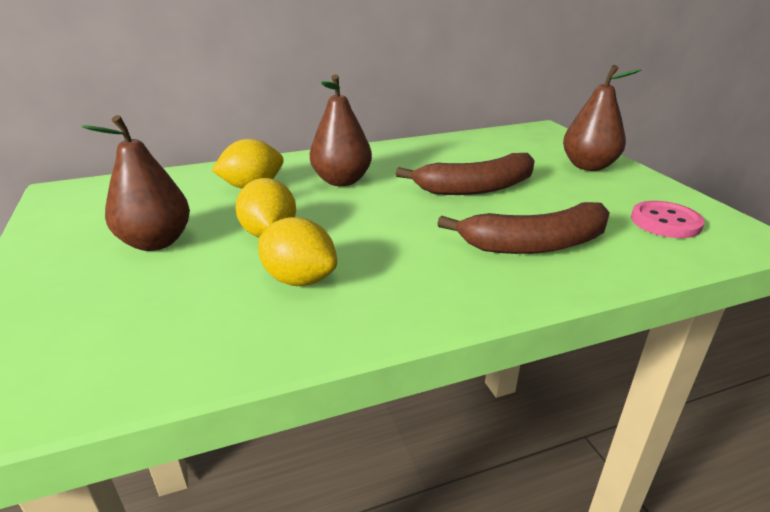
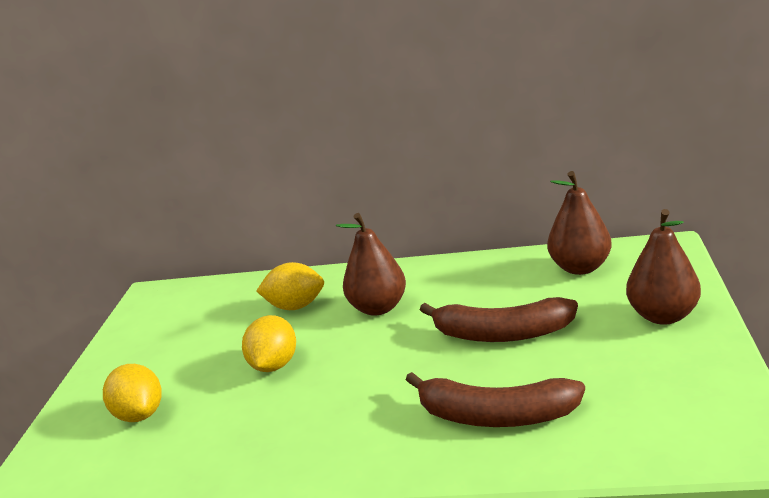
camera: 30 degrees right, 5 degrees down
(156, 242) = (188, 361): brown pear -> brown pear (580, 268)
(299, 279) = (266, 418): yellow lemon -> yellow lemon (140, 414)
(665, 222) = (668, 410): pink button -> none

